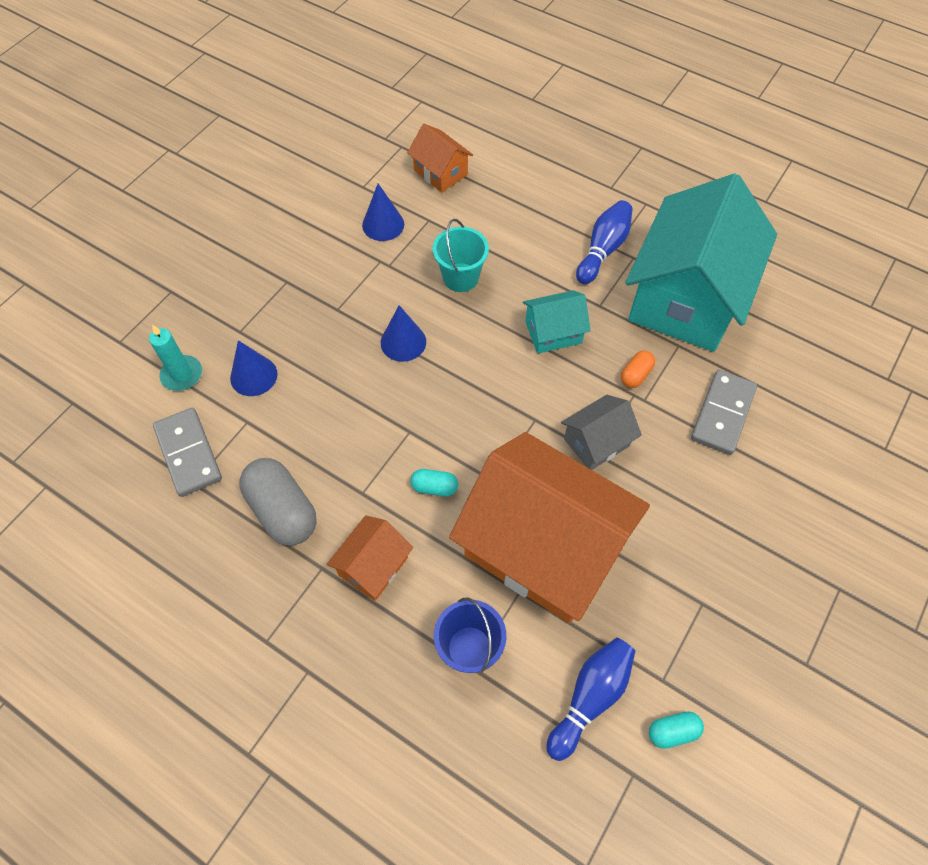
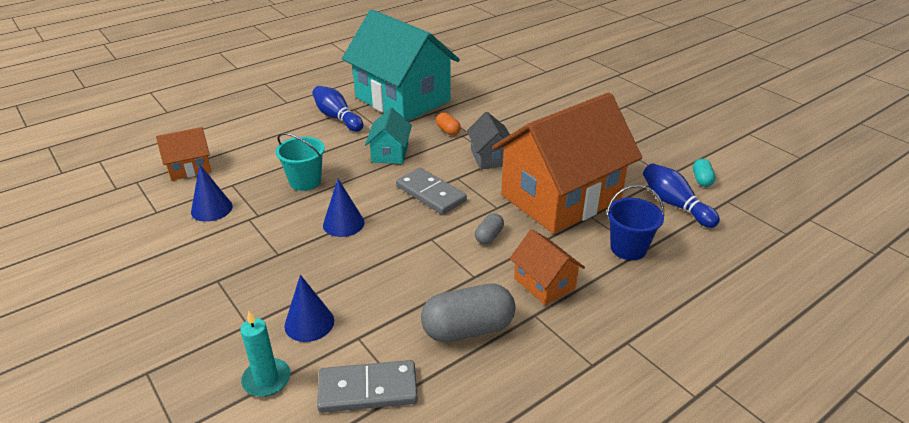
camera: 70 degrees left, 25 degrees down
(434, 487) = (489, 236): turquoise capsule -> grey capsule
(722, 414) = (496, 109): grey domino -> grey domino (431, 193)

